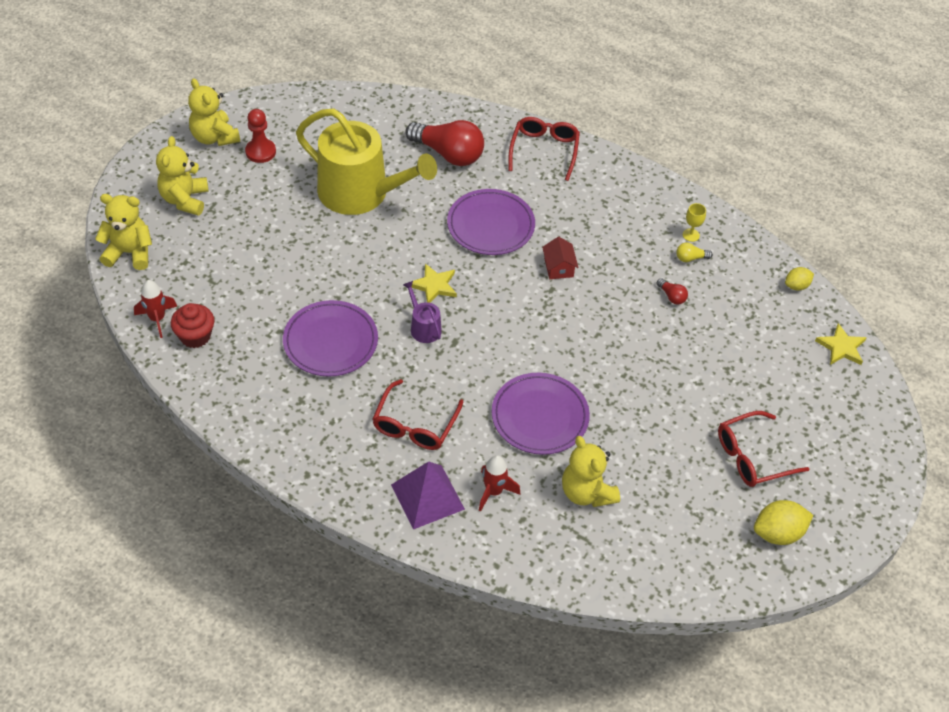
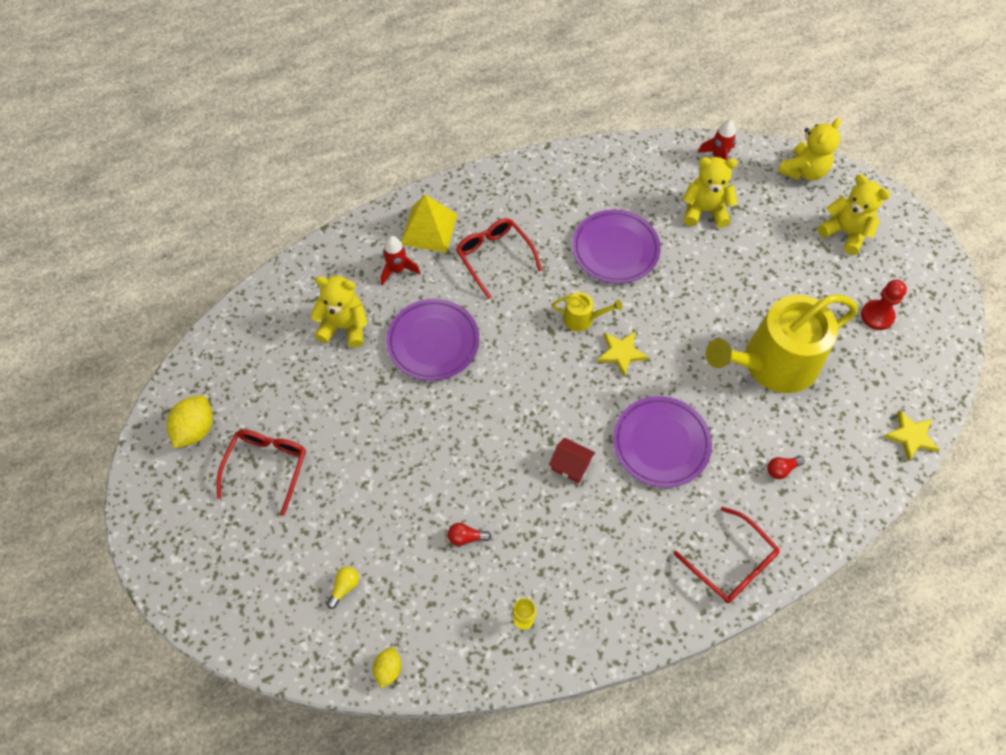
camera: 130 degrees right, 10 degrees up
(195, 336) = (684, 171): red cupcake -> none
(214, 137) = (918, 291): yellow teddy bear -> yellow teddy bear (704, 211)
(423, 327) = (582, 318): purple watering can -> yellow watering can
(427, 497) = (429, 229): purple pyramid -> yellow pyramid
(448, 154) = (781, 469): red light bulb -> red light bulb, size x0.42
(690, 258) = (496, 593): yellow light bulb -> yellow light bulb (344, 587)
(841, 347) = (293, 645): yellow star -> yellow star (911, 436)

